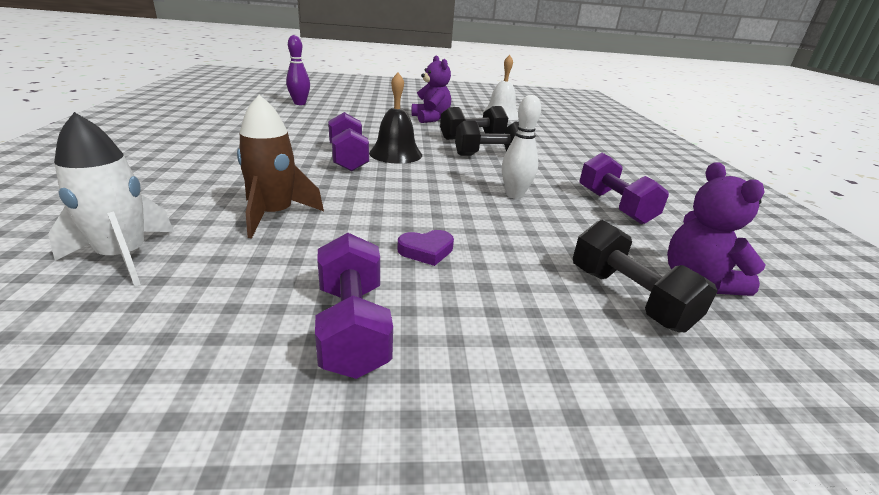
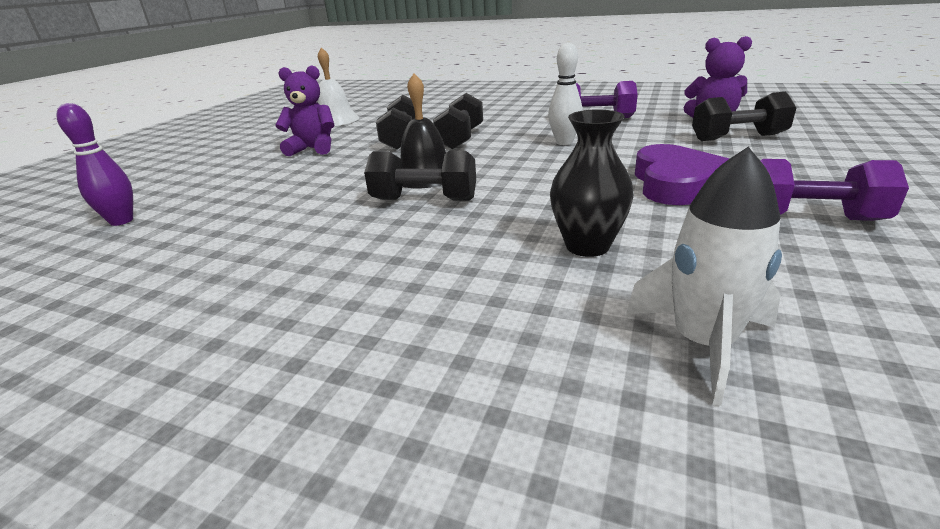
camera: 60 degrees left, 0 degrees up
(274, 215) = (587, 246): brown rocket -> black vase
(348, 159) = (424, 200): purple dumbbell -> black dumbbell
(426, 251) = (675, 183): purple heart -> purple heart, size x2.01

